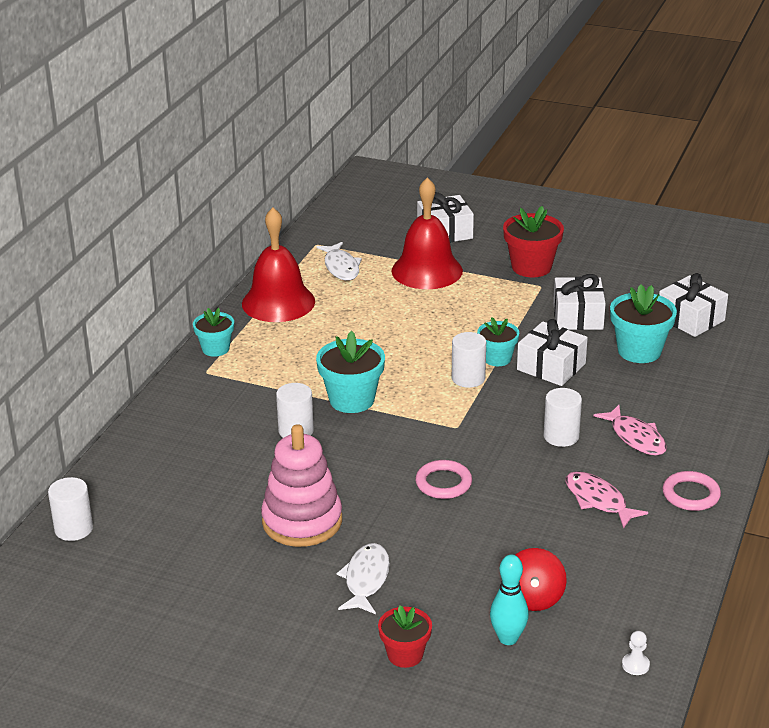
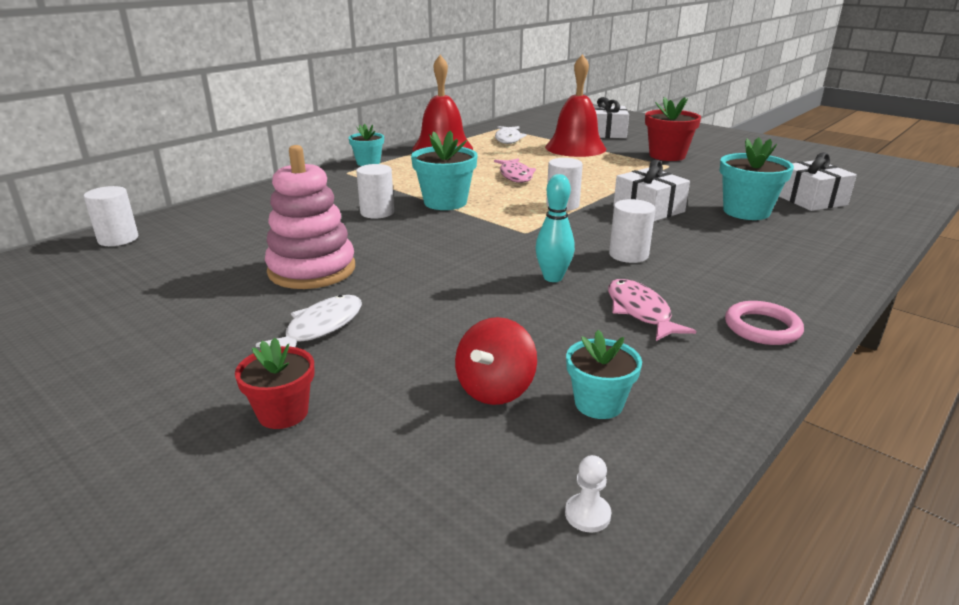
camera: 20 degrees right, 5 degrees down
(443, 483) = (477, 267): pink ring -> none
(497, 358) = (599, 197): turquoise flower pot -> turquoise flower pot (598, 403)
(508, 638) = (426, 427): turquoise bowling pin -> turquoise bowling pin (553, 278)
(578, 316) = (694, 184): white gift -> none
(635, 437) = (713, 269): pink fish -> pink fish (515, 175)

